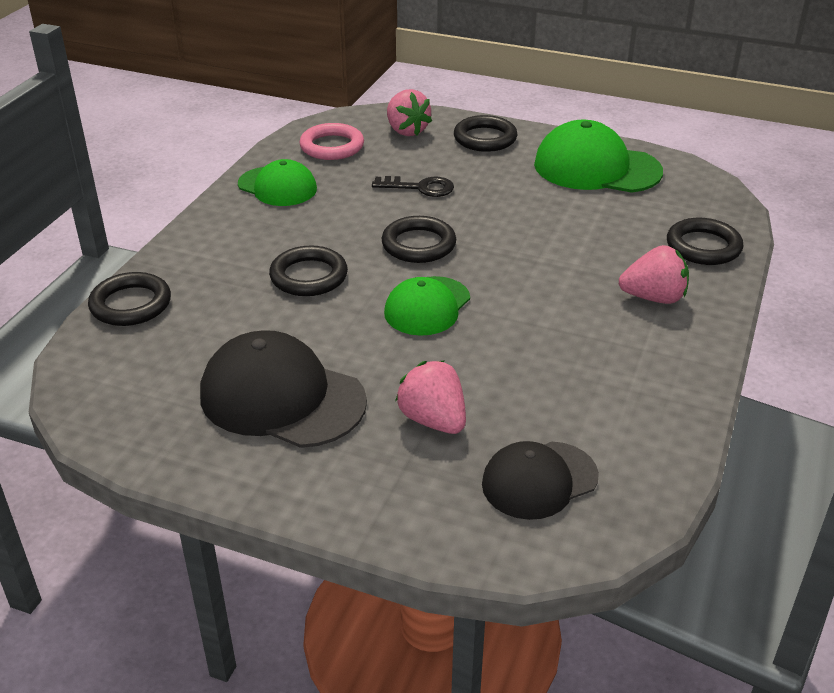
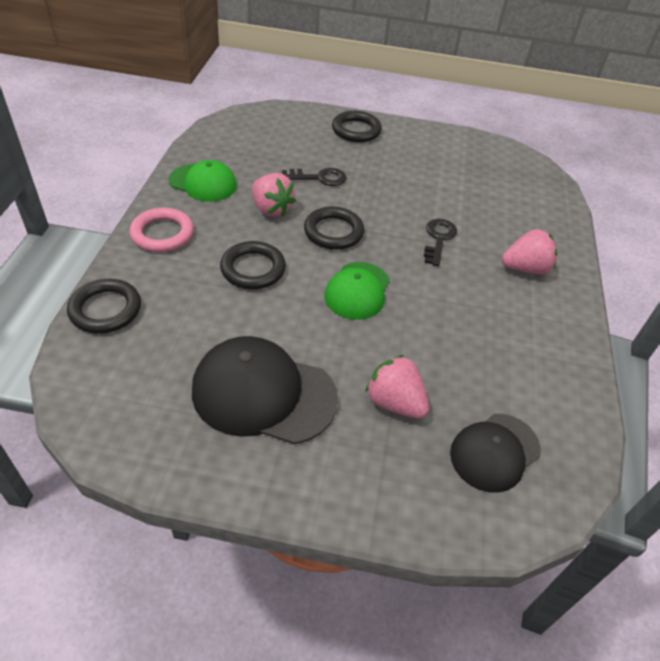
camera: 15 degrees left, 10 degrees up
(332, 146) = (238, 142): pink ring -> pink ring (162, 234)
(406, 131) = (293, 125): pink strawberry -> pink strawberry (271, 209)
(550, 259) = (438, 239): none -> black key
(596, 168) = (447, 153): green cap -> none
(703, 247) = (545, 219): black ring -> none

